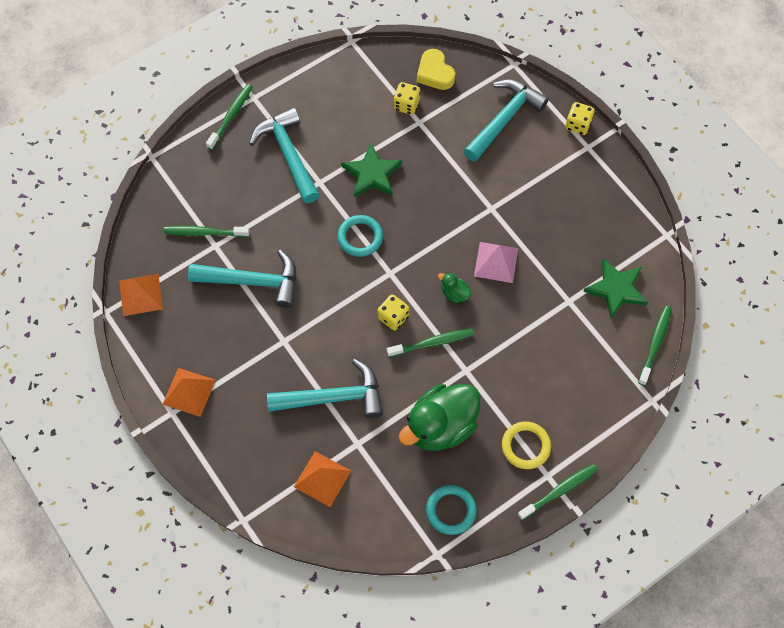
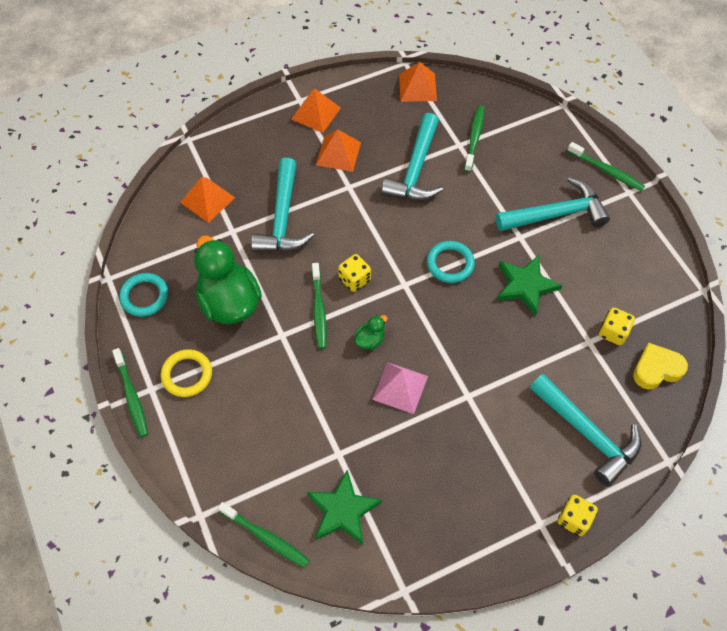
camera: 100 degrees right, 5 degrees down
(242, 359) = (338, 153): none -> orange pyramid

